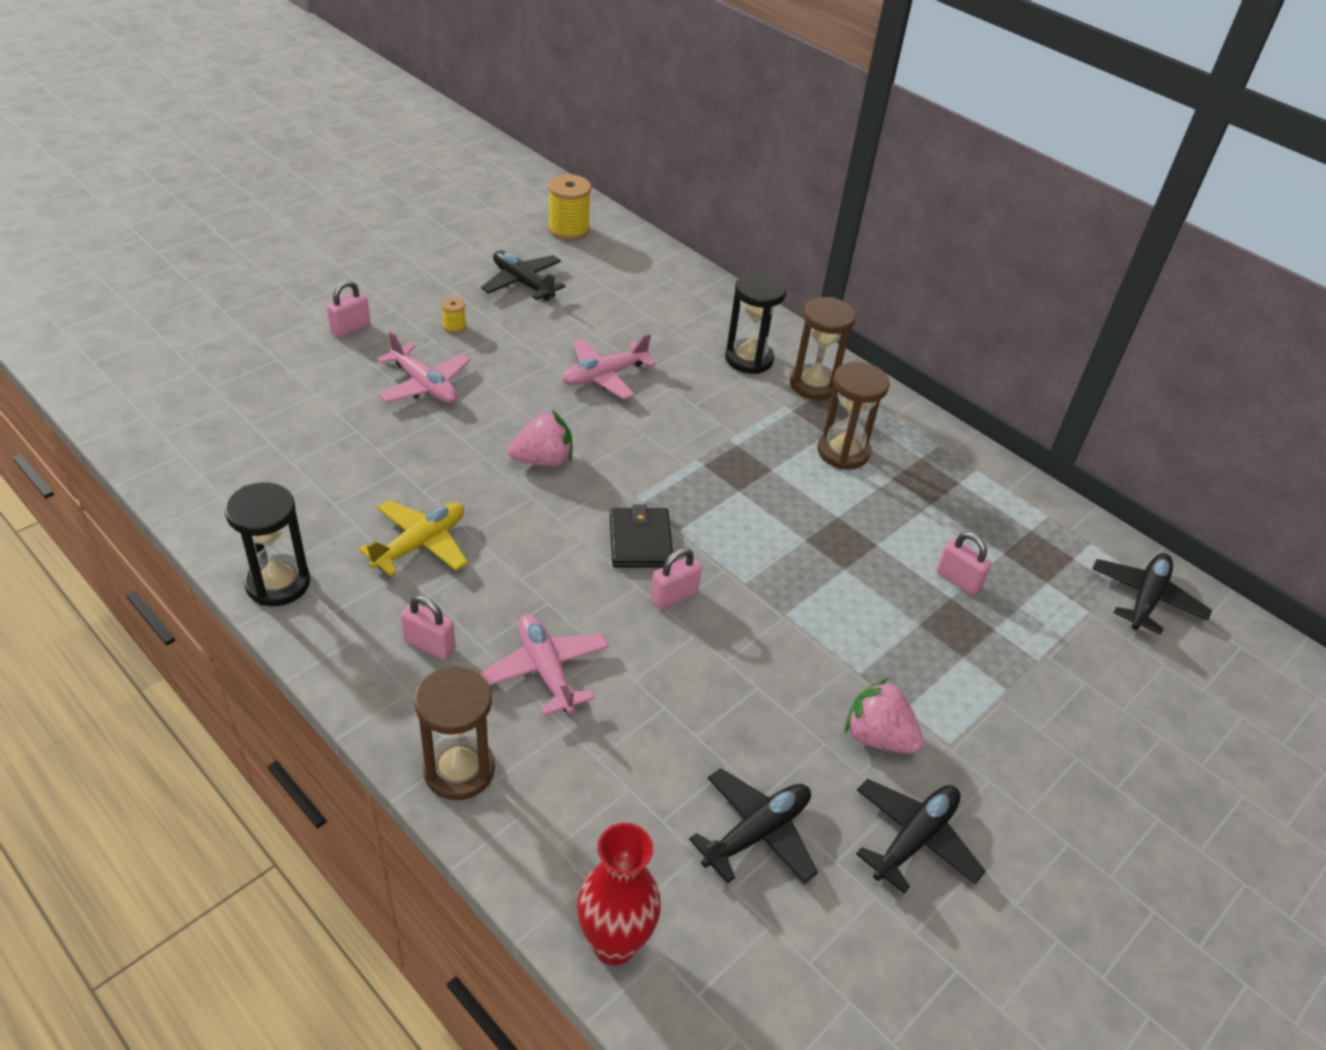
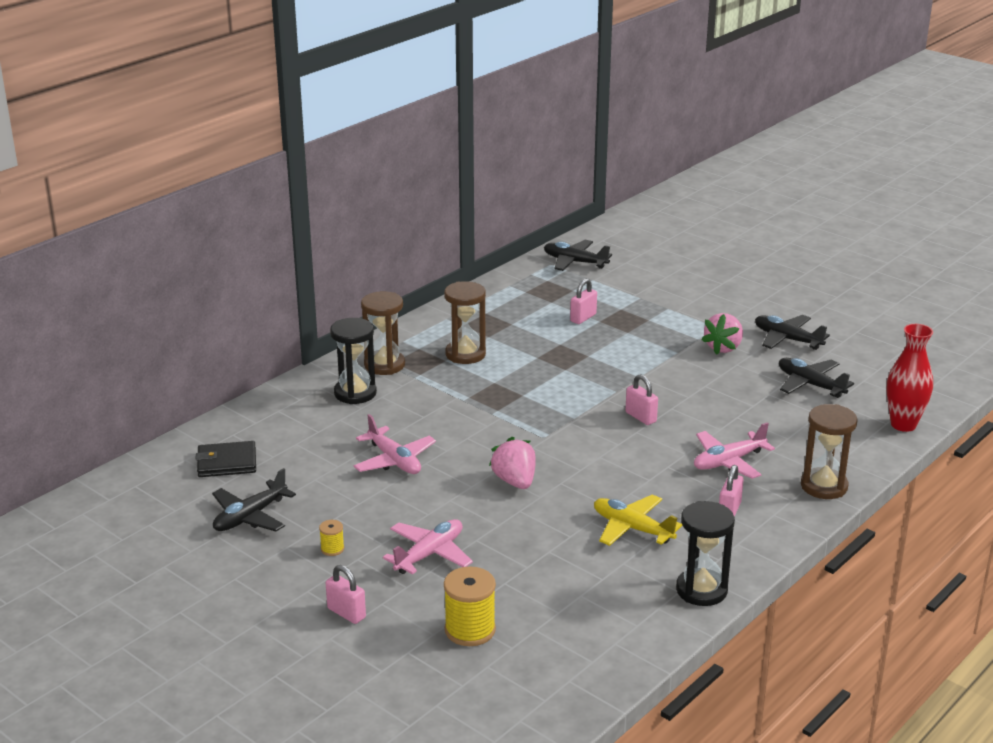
camera: 90 degrees left, 15 degrees down
(568, 229) = (144, 498): yellow spool -> yellow spool (470, 630)
(640, 541) = (591, 432): black wallet -> black wallet (227, 462)

